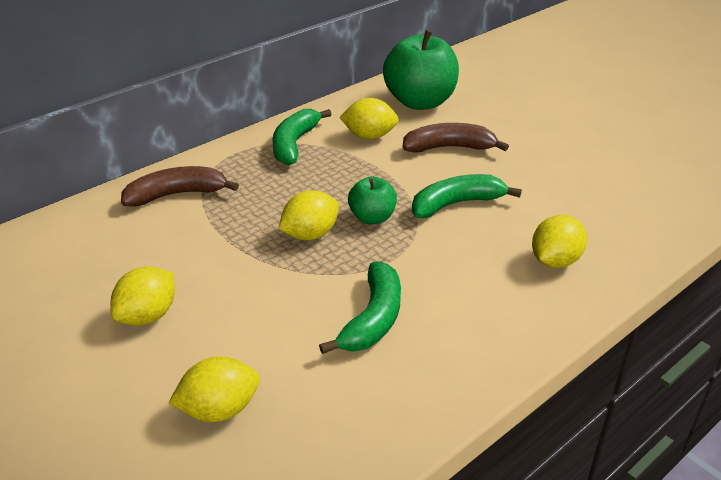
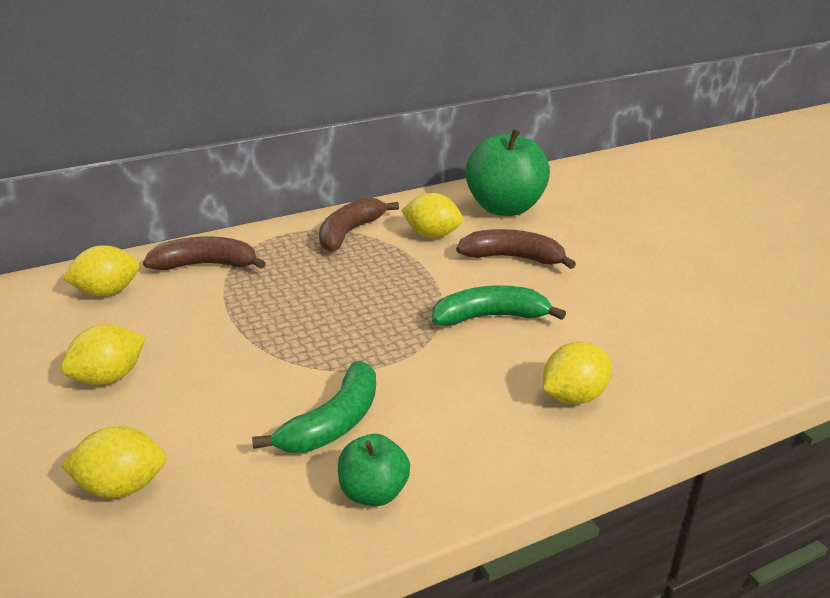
camera: 15 degrees right, 5 degrees down
(294, 144) = (349, 233): green banana -> brown banana
(310, 234) = (315, 324): yellow lemon -> yellow lemon (107, 292)
(372, 218) = (390, 317): green apple -> green apple (373, 492)

